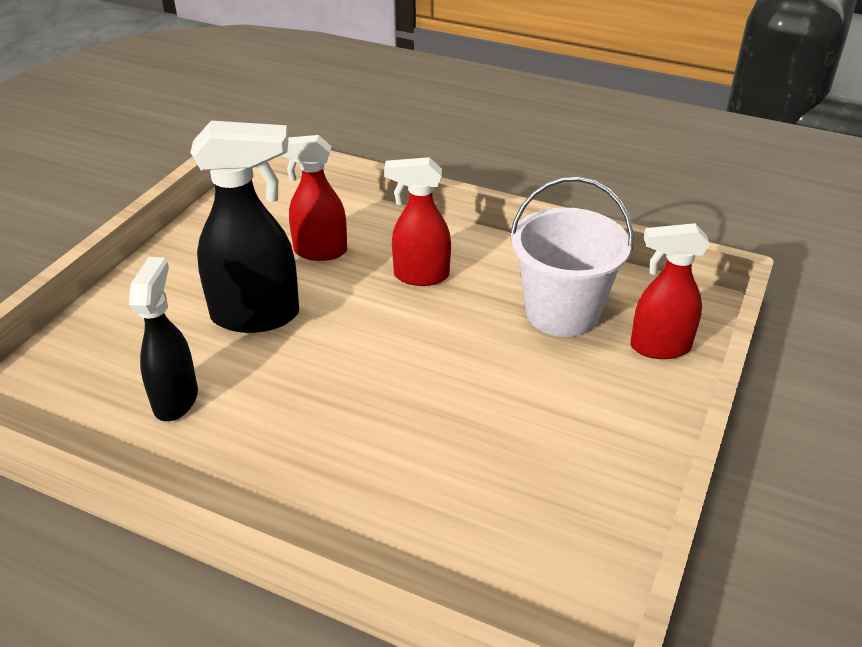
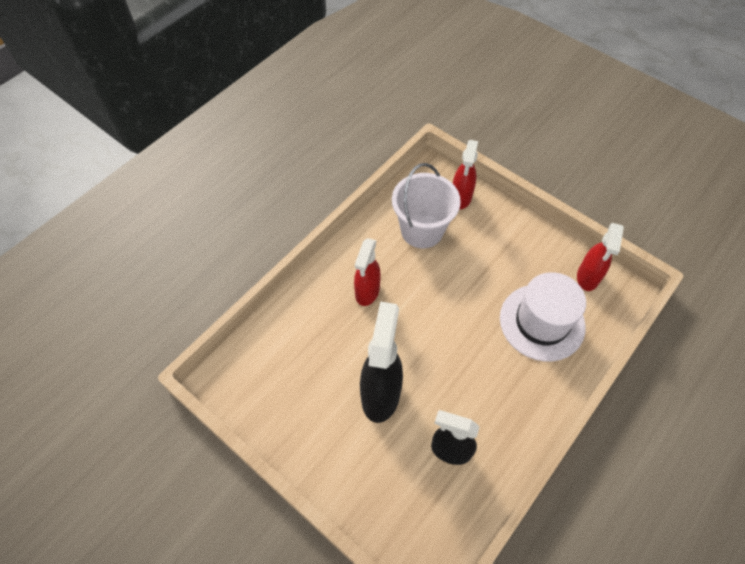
camera: 75 degrees left, 20 degrees up
(319, 251) = (321, 345): red spray bottle -> red spray bottle (587, 277)
(441, 489) = (542, 322): none -> white hat

